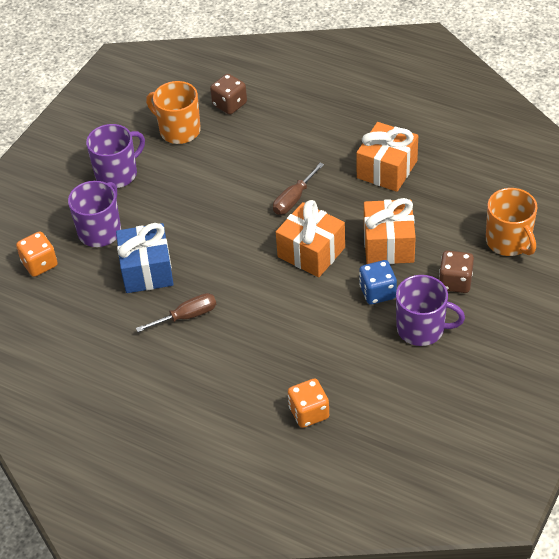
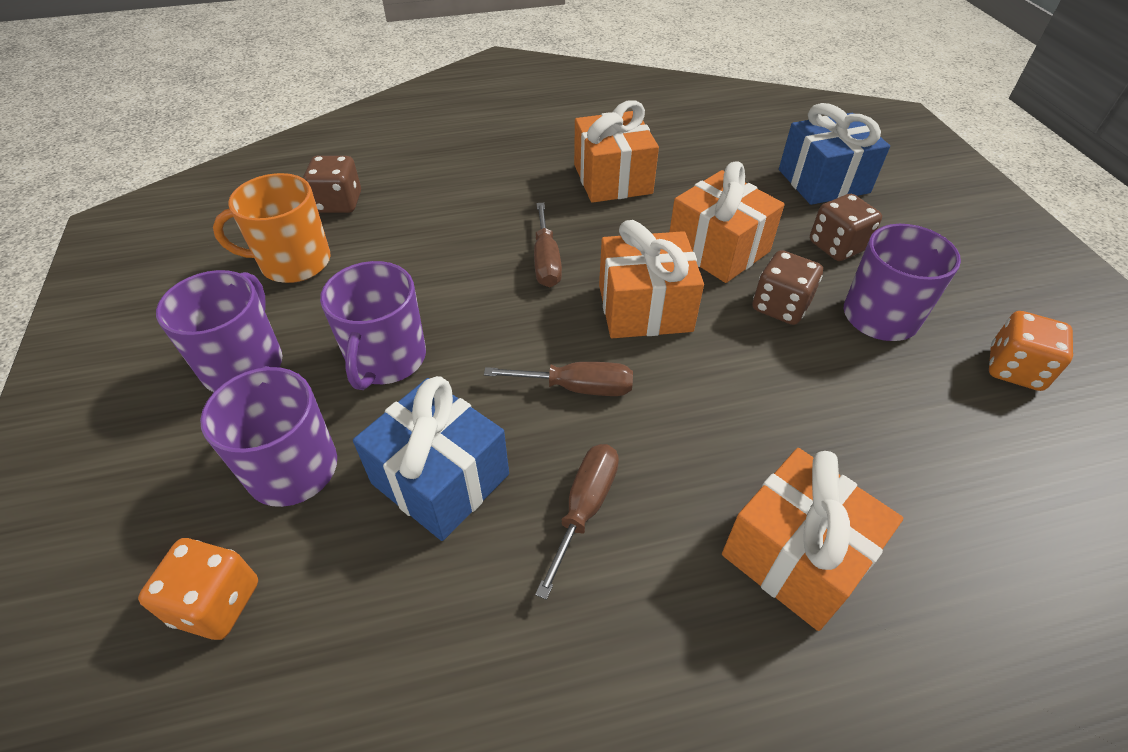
camera: 45 degrees left, 0 degrees up
(174, 206) = (386, 359): none -> purple mug
(237, 269) = (577, 388): none -> brown screwdriver
(243, 384) = (796, 556): none -> orange gift
(309, 413) = (931, 526): orange dice -> orange dice (1014, 369)
(377, 292) = (780, 306): blue dice -> brown dice
(509, 241) = (823, 181): orange mug -> blue gift

